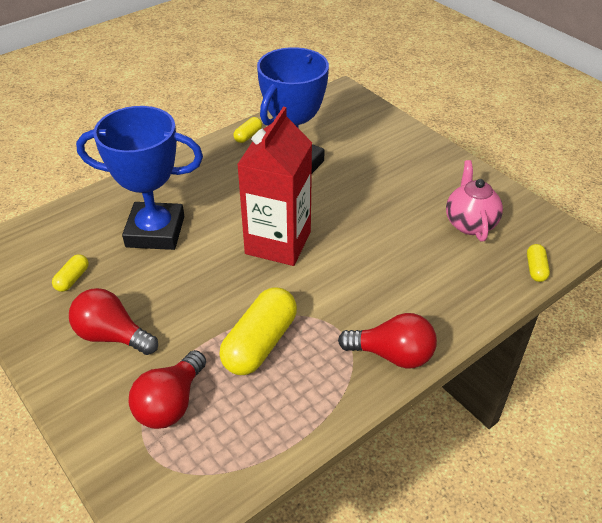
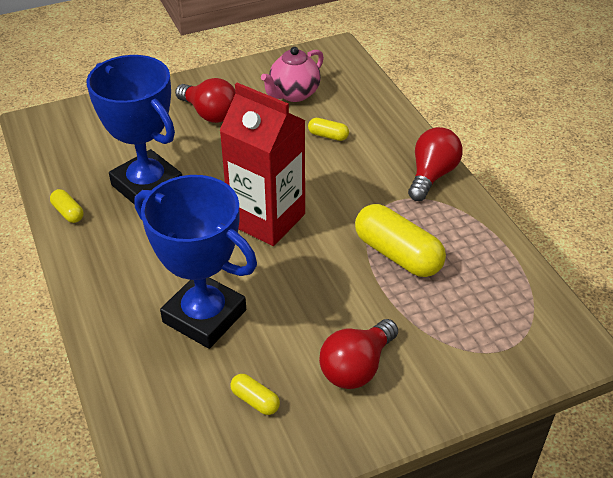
camera: 75 degrees left, 0 degrees up
(155, 231) = (204, 316): blue trophy -> blue trophy turned 75 degrees counterclockwise
(170, 403) = (455, 327): red light bulb -> red light bulb (210, 114)
(469, 223) = (293, 94): pink teapot -> pink teapot turned 60 degrees counterclockwise
(535, 269) = (362, 76): yellow capsule -> yellow capsule (328, 136)

